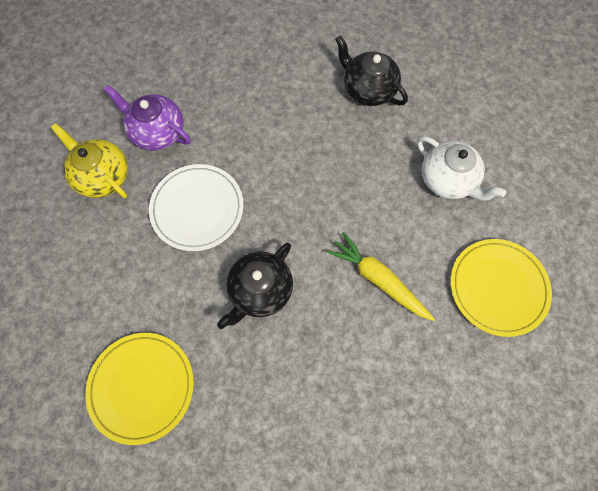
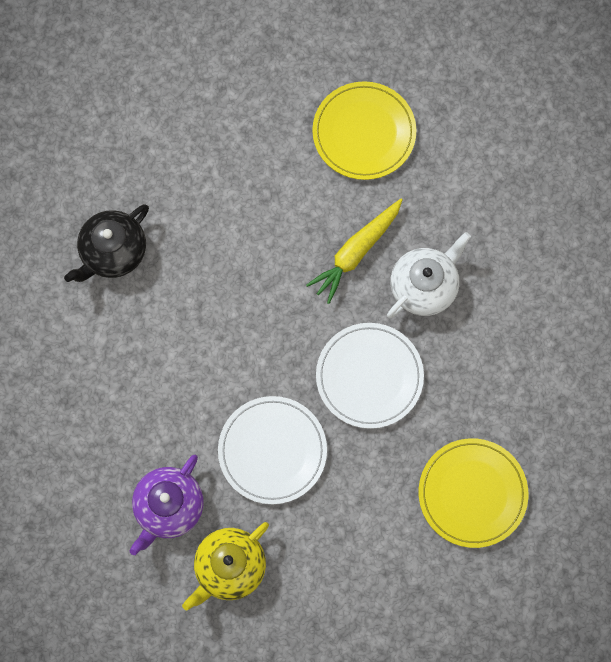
camera: 90 degrees left, 5 degrees up
(260, 290) = (369, 376): black teapot -> white plate
(447, 180) = (238, 170): white teapot -> white teapot (424, 286)

